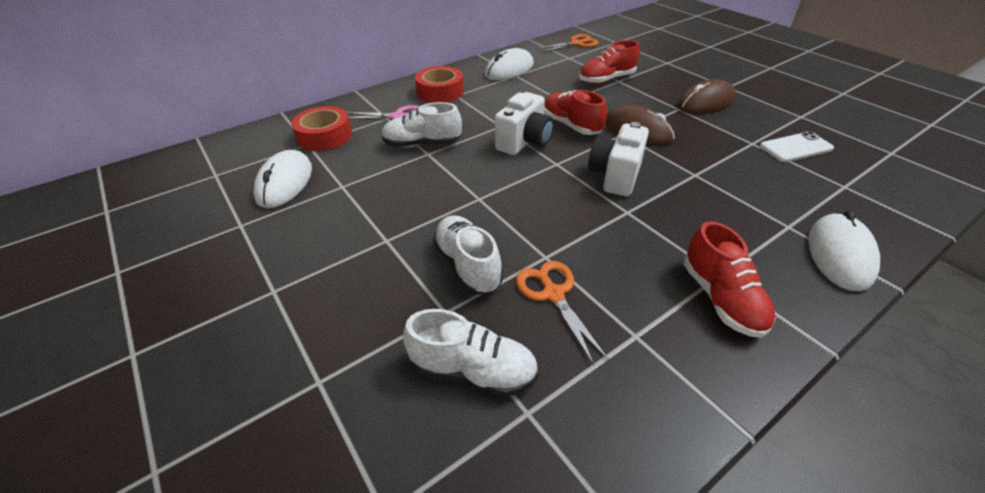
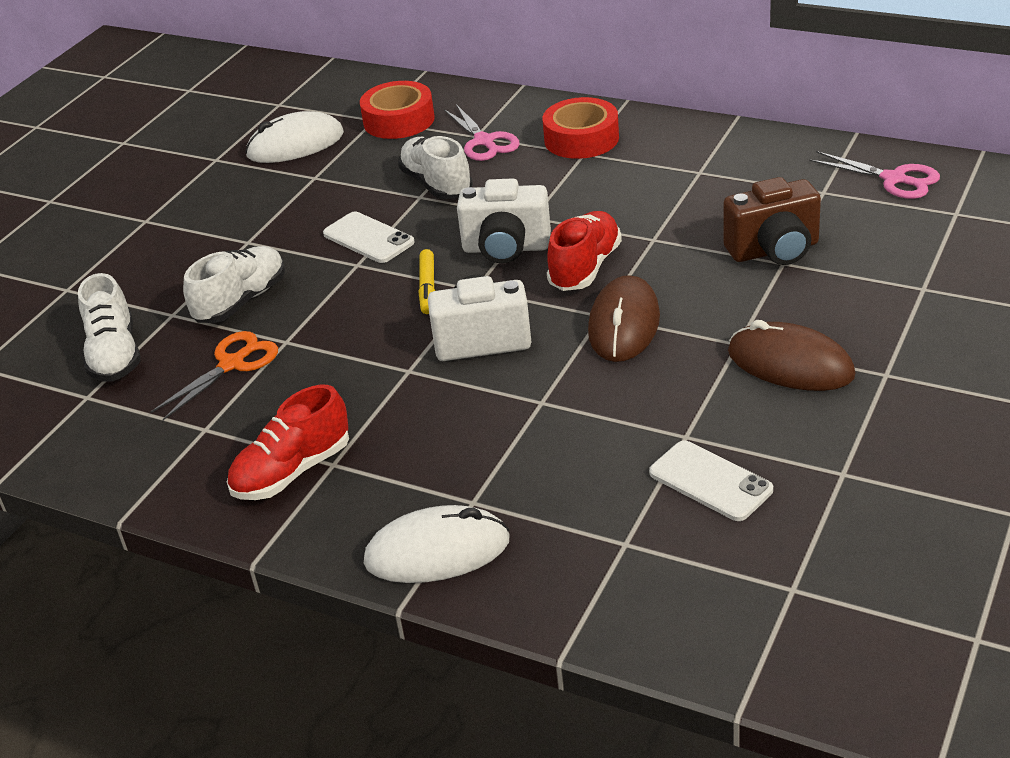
camera: 65 degrees right, 5 degrees down
(452, 185) = (368, 238): none -> white phone
(509, 69) = (713, 160): white mouse -> none
(538, 179) = (427, 288): none -> yellow marker
(576, 44) = (894, 179): orange scissors -> pink scissors
(606, 79) = (774, 250): red shoe -> brown camera

